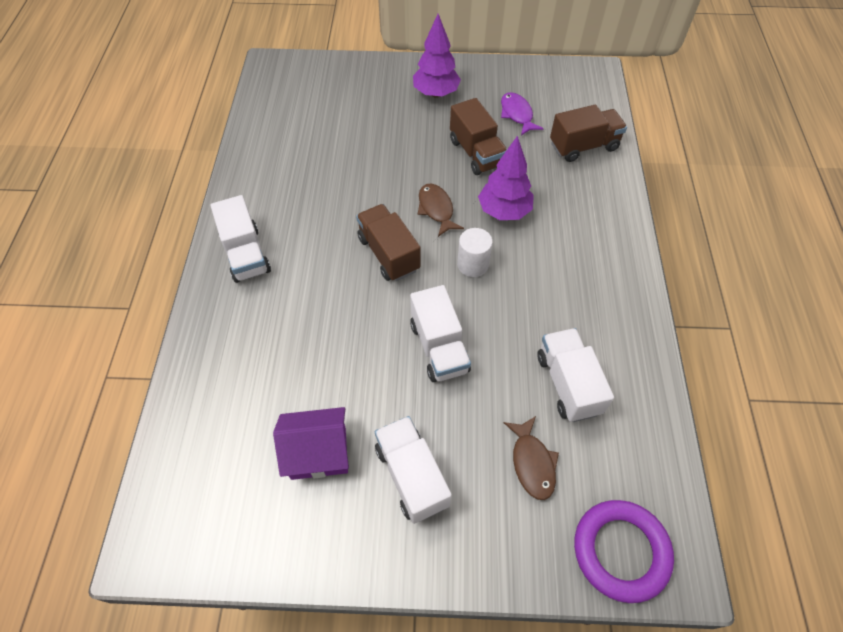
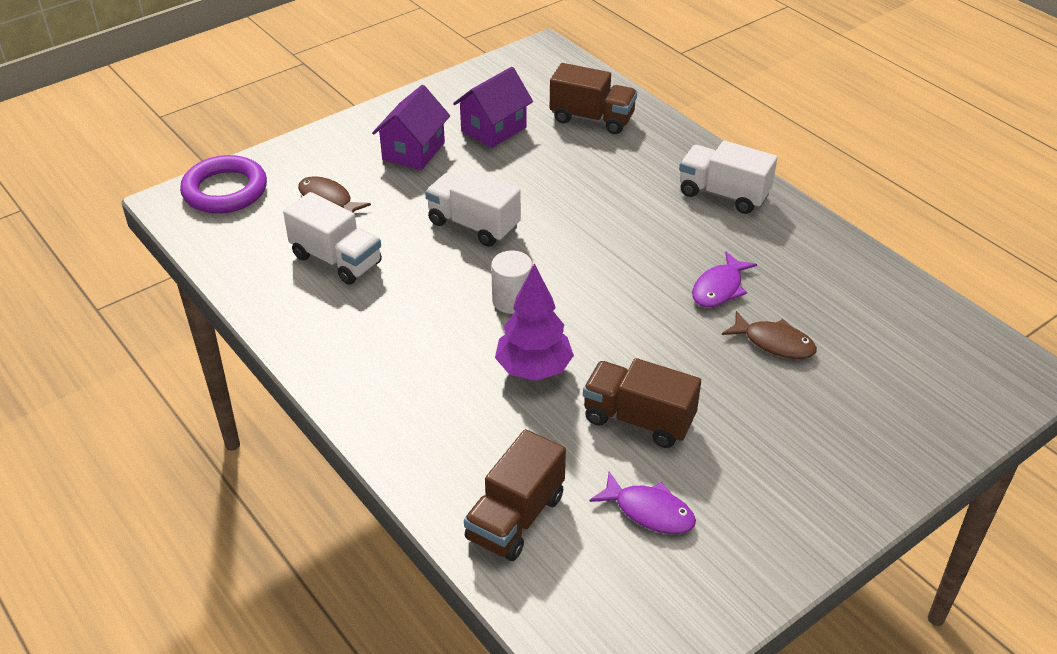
camera: 140 degrees right, 15 degrees down
(343, 193) = (719, 288): none -> purple fish
(388, 254) = (602, 264): brown truck -> brown truck (592, 118)
(411, 476) = (413, 151): white truck -> purple house
(435, 93) = (788, 473): purple tree -> none
(436, 209) = (607, 329): brown fish -> brown fish (774, 343)

